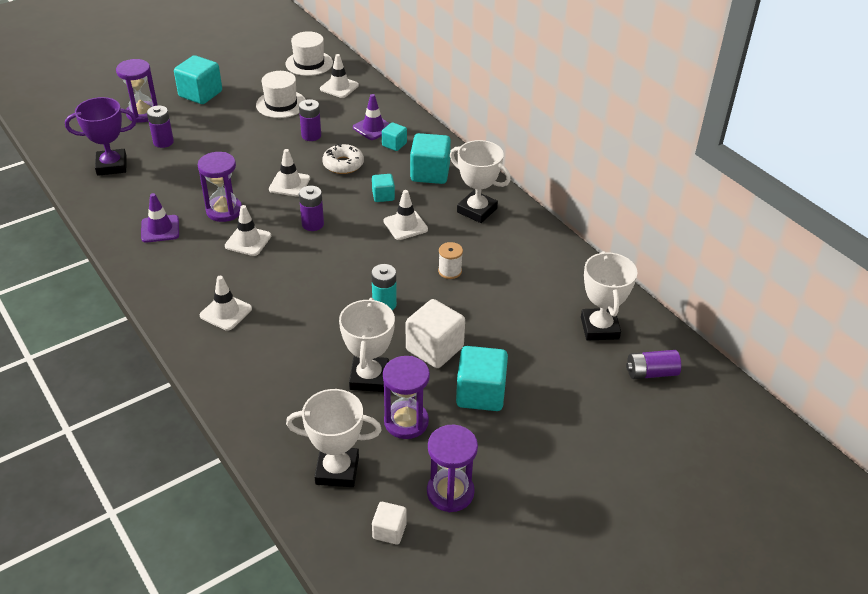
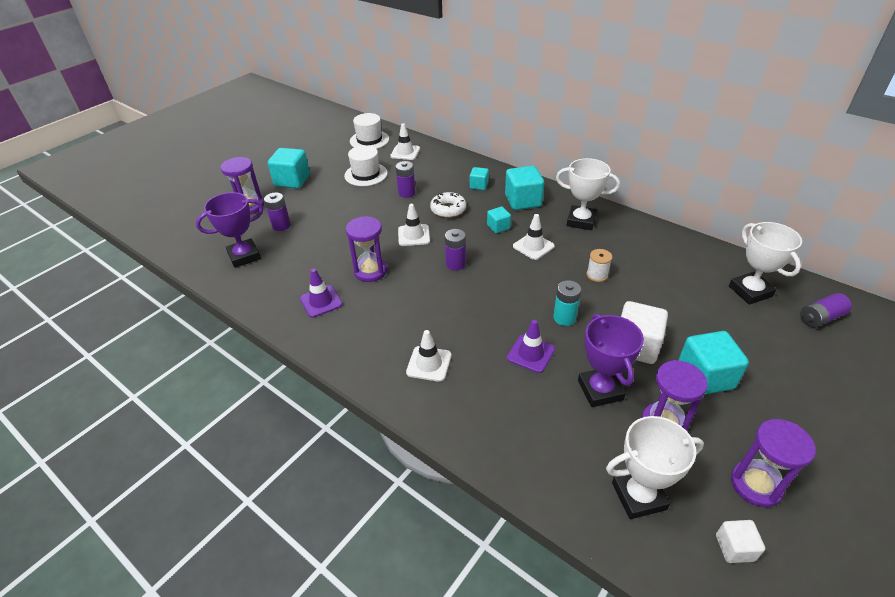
camera: 15 degrees left, 0 degrees up
(248, 241) = (408, 292): white traffic cone -> none
(369, 378) = (600, 390): white trophy -> purple trophy
(373, 128) = (453, 177): purple traffic cone -> purple traffic cone (530, 353)

